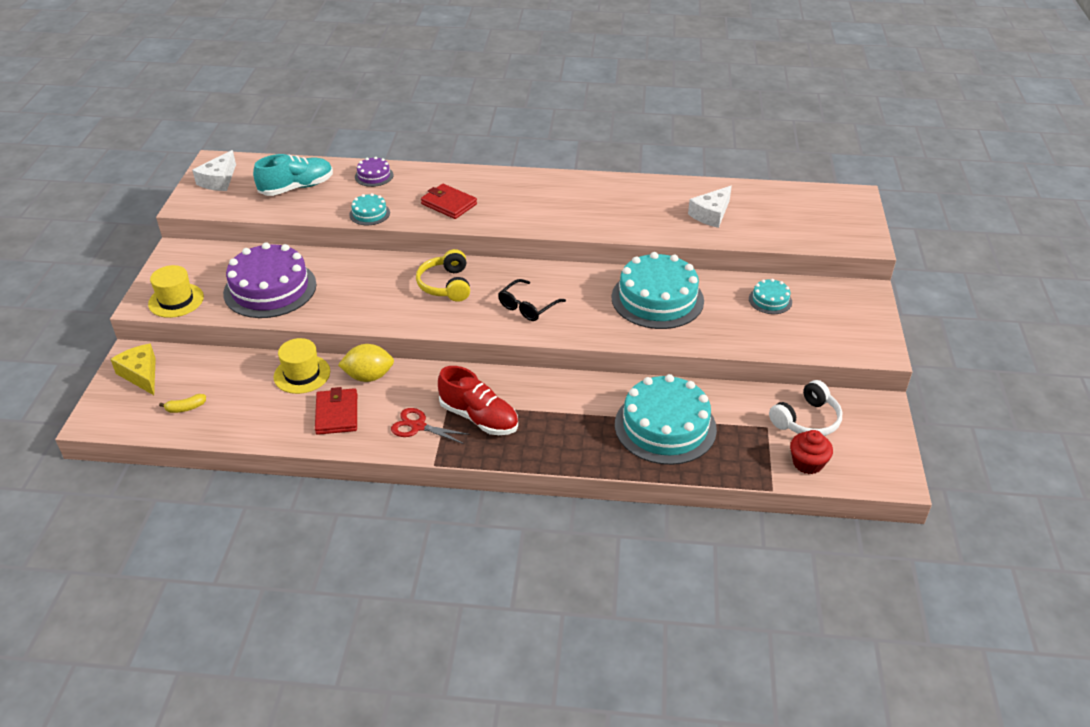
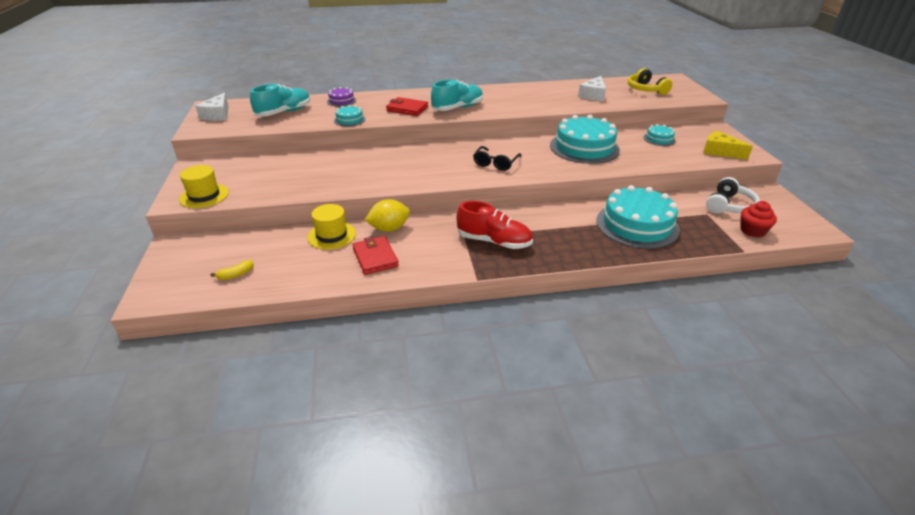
camera: 15 degrees left, 5 degrees down
(141, 374) = (184, 257): yellow cheese -> yellow cheese (720, 151)
(270, 289) = (284, 178): purple cake -> none
(418, 426) = (448, 255): red scissors -> none
(446, 285) = (426, 159): yellow headphones -> yellow headphones (646, 89)
(514, 212) = (457, 108): none -> turquoise shoe

